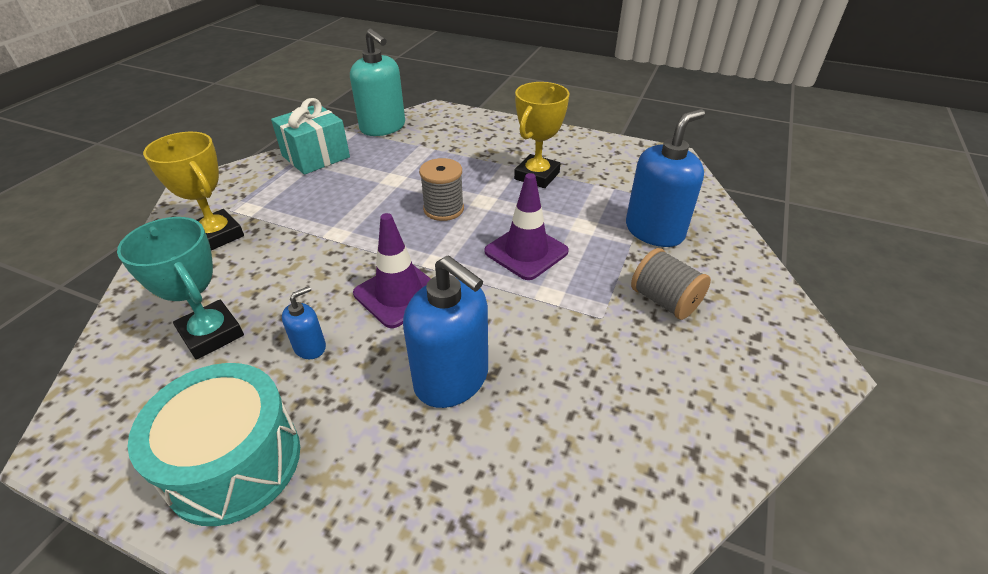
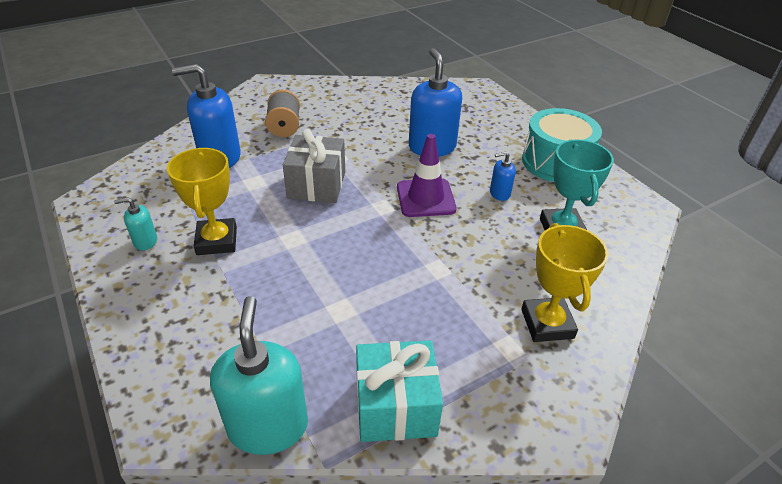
camera: 145 degrees left, 0 degrees up
(443, 209) = (332, 248): grey spool -> none
(526, 252) = (317, 185): purple traffic cone -> grey gift
(537, 176) = (217, 241): yellow trophy -> yellow trophy turned 75 degrees counterclockwise
(582, 155) = (145, 241): none -> turquoise soap dispenser

